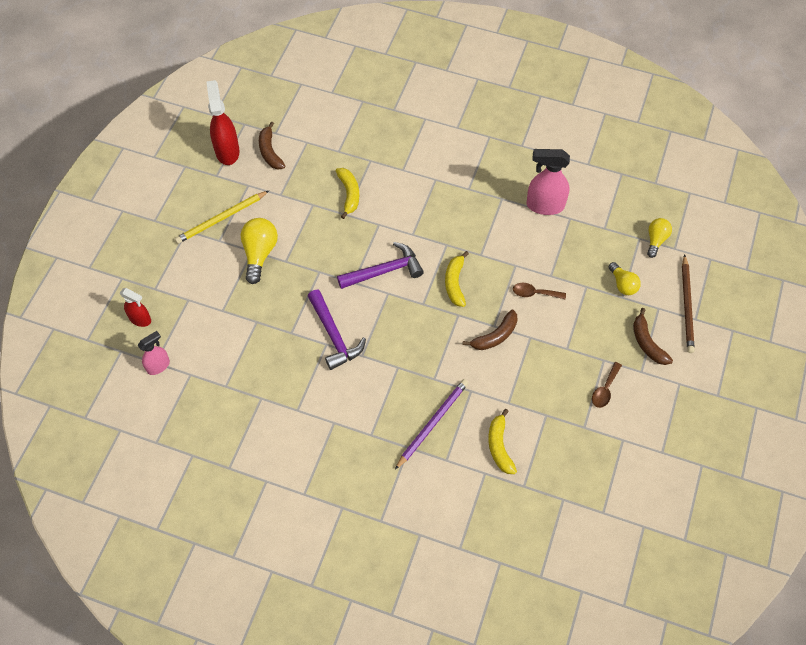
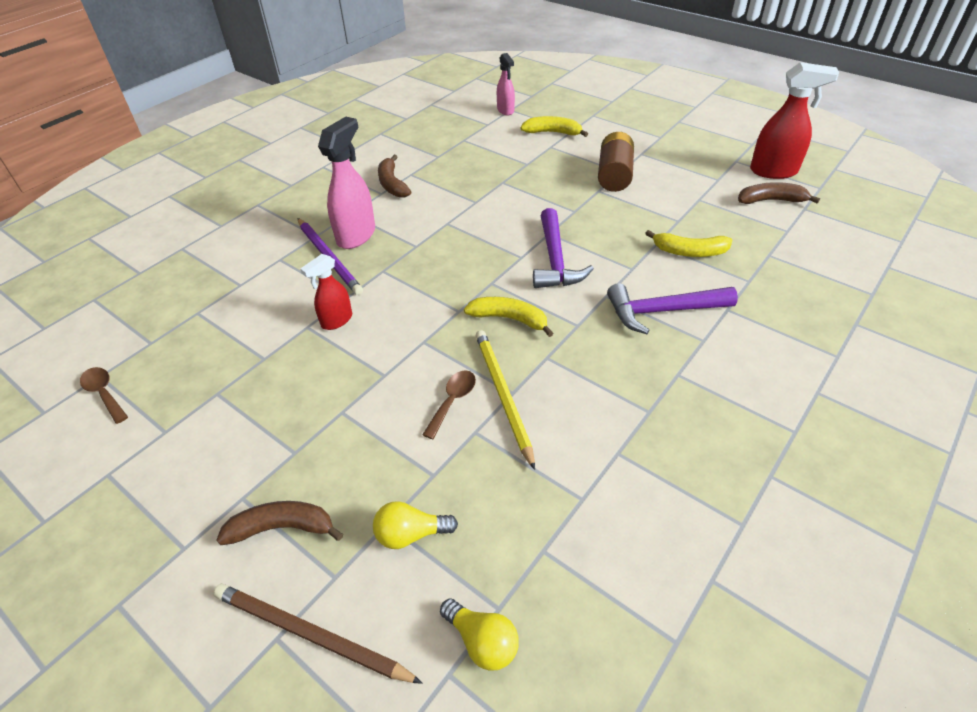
camera: 110 degrees right, 15 degrees down
(140, 319) = (560, 106): red spray bottle -> red spray bottle (336, 321)
(221, 219) = (671, 157): yellow pencil -> yellow pencil (503, 395)
(259, 254) = (614, 175): yellow light bulb -> brown battery
(334, 335) = (483, 208): purple hammer -> purple hammer (662, 311)
(495, 336) = (407, 338): brown banana -> brown banana (392, 184)
(499, 446) = (259, 304): yellow banana -> yellow banana (553, 132)
(544, 205) = (620, 468): pink spray bottle -> pink spray bottle (356, 235)
(605, 389) = (249, 436): brown spoon -> brown spoon (104, 393)

